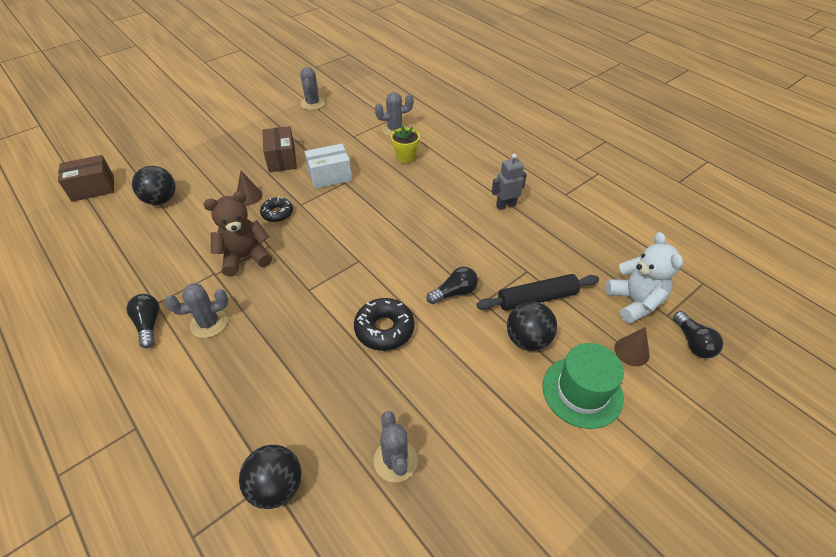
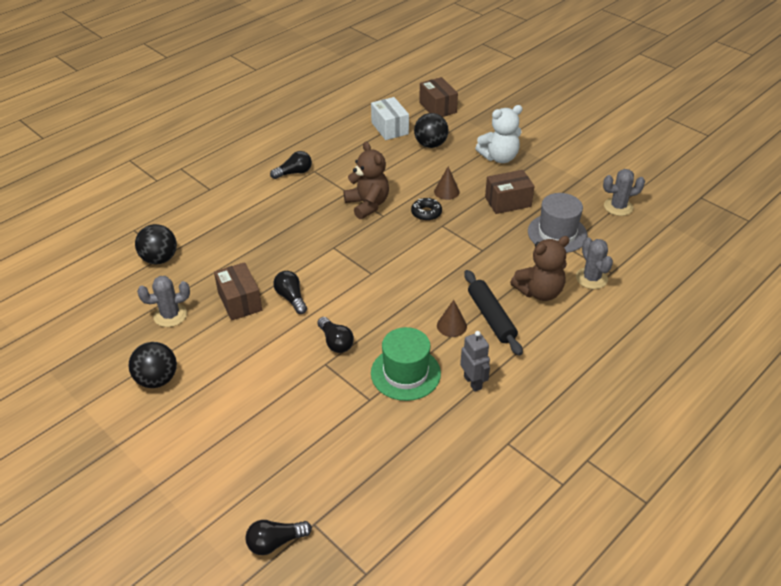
camera: 85 degrees right, 5 degrees down
(209, 323) = (296, 200): grey cactus -> none
(330, 176) = (489, 238): white box -> white box (390, 128)
(335, 138) = (557, 233): none -> grey hat
(382, 380) = (240, 301): none -> brown box
(384, 329) = (291, 298): black donut -> black light bulb
(405, 157) = (539, 292): yellow flower pot -> brown teddy bear
(527, 340) = (280, 397): black ball -> black ball (157, 379)
(537, 298) = (332, 406): black rolling pin -> black rolling pin (491, 317)
(582, 392) = (221, 435): green hat -> green hat (405, 373)
(631, 351) = (265, 481): brown cone -> brown cone (451, 326)
(634, 302) = (331, 494): white teddy bear -> white teddy bear (499, 157)

